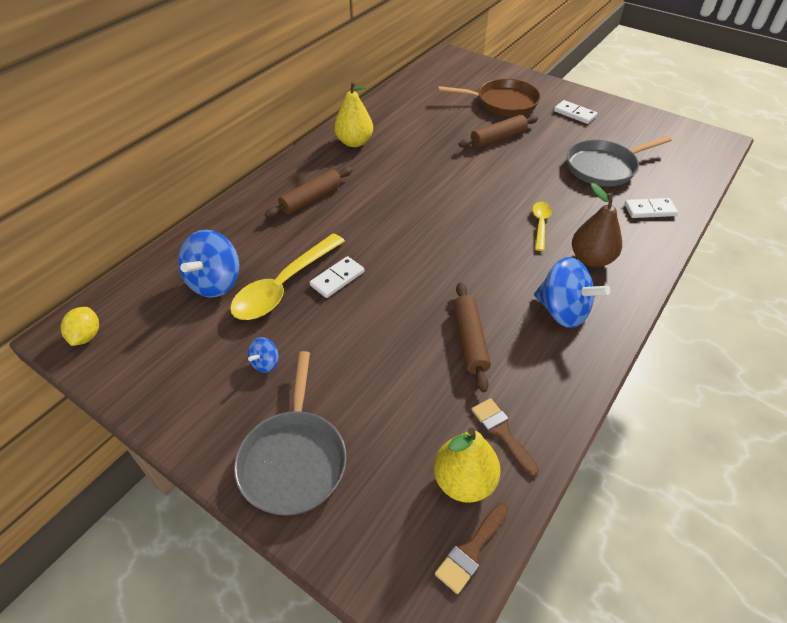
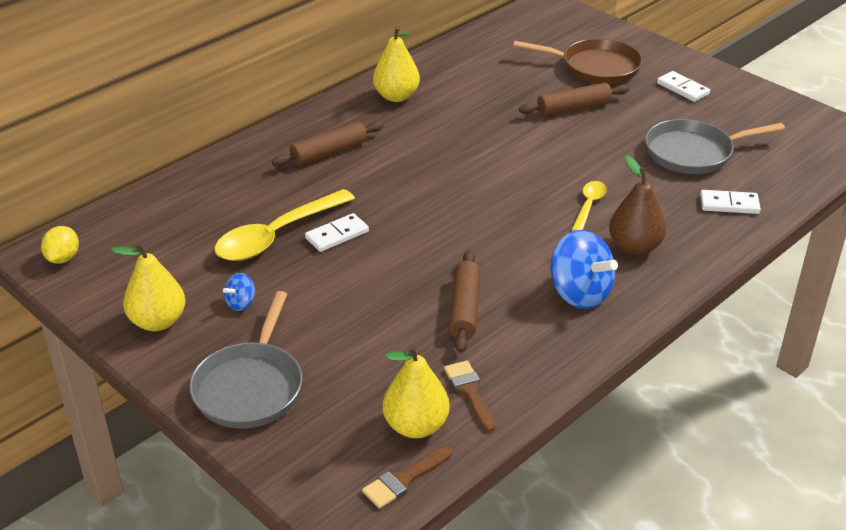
camera: 10 degrees right, 10 degrees down
(189, 395) = (158, 322): none -> yellow pear
(215, 282) = (204, 224): blue spinning top -> none

